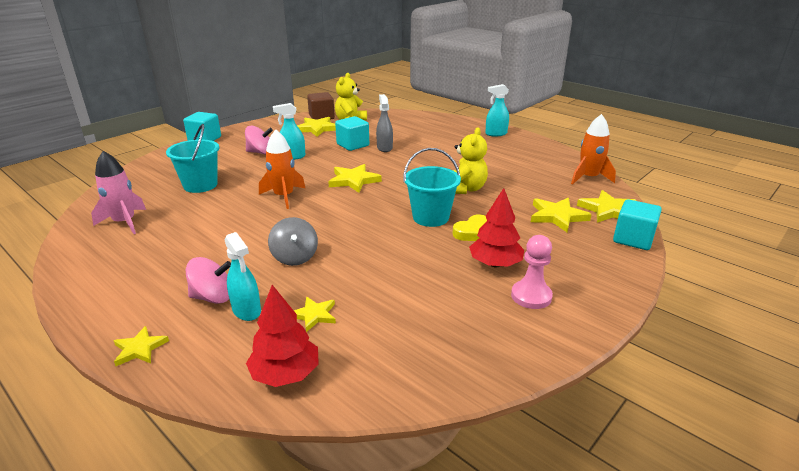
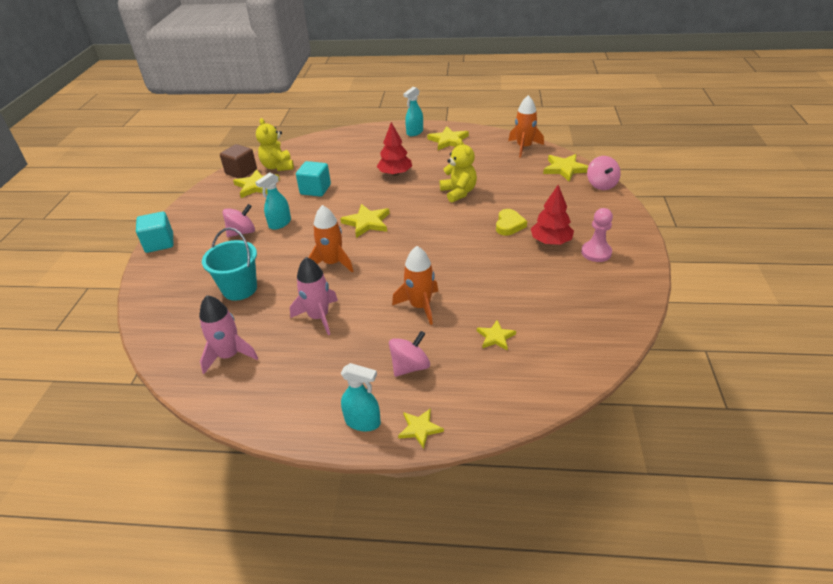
camera: 35 degrees left, 10 degrees up
(214, 227) = (319, 317): none -> pink rocket
(246, 310) = (448, 360): turquoise spray bottle -> turquoise spray bottle (363, 422)
(285, 374) = (534, 381): red tree -> red tree (395, 173)
(295, 257) = (420, 306): grey spinning top -> orange rocket
(384, 148) = (346, 181): grey spray bottle -> none
(430, 217) = (467, 227): turquoise bucket -> none
(557, 216) = (542, 188): yellow star -> yellow star (448, 140)
(633, 239) = (601, 184): turquoise cube -> pink spinning top

